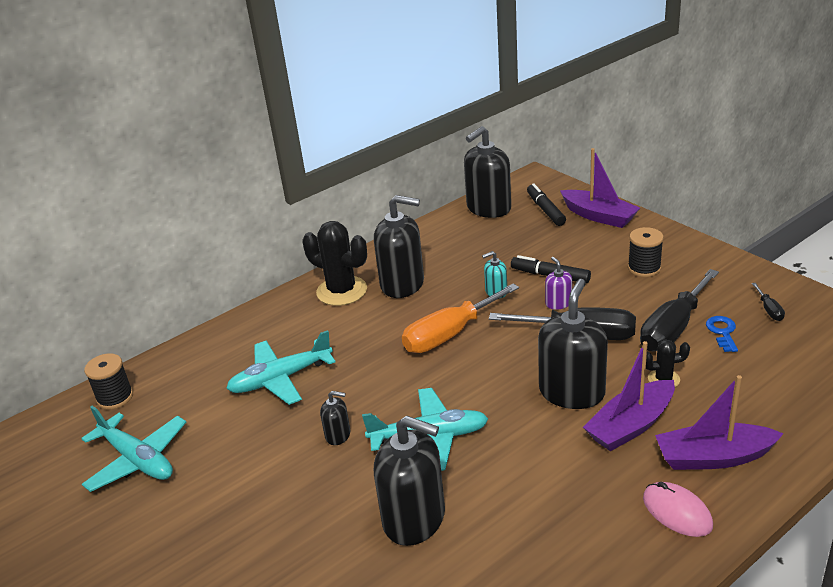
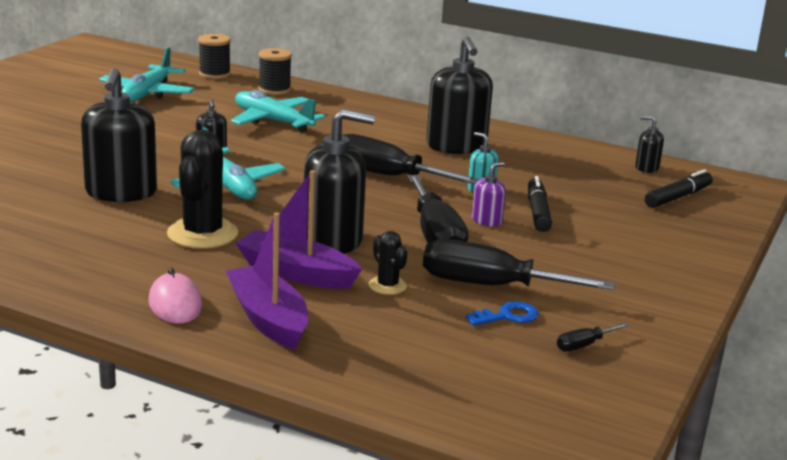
camera: 60 degrees right, 10 degrees down
(342, 291) = (421, 124): black cactus -> black cactus (202, 234)
(449, 334) = (387, 176): orange screwdriver -> black screwdriver
(488, 208) = (646, 168): black soap dispenser -> black soap dispenser, size x0.47
(599, 216) = (699, 228): purple boat -> none
(644, 268) = (605, 262): black spool -> black spool (274, 90)
(677, 512) = (175, 303): pink mouse -> pink mouse turned 45 degrees counterclockwise

